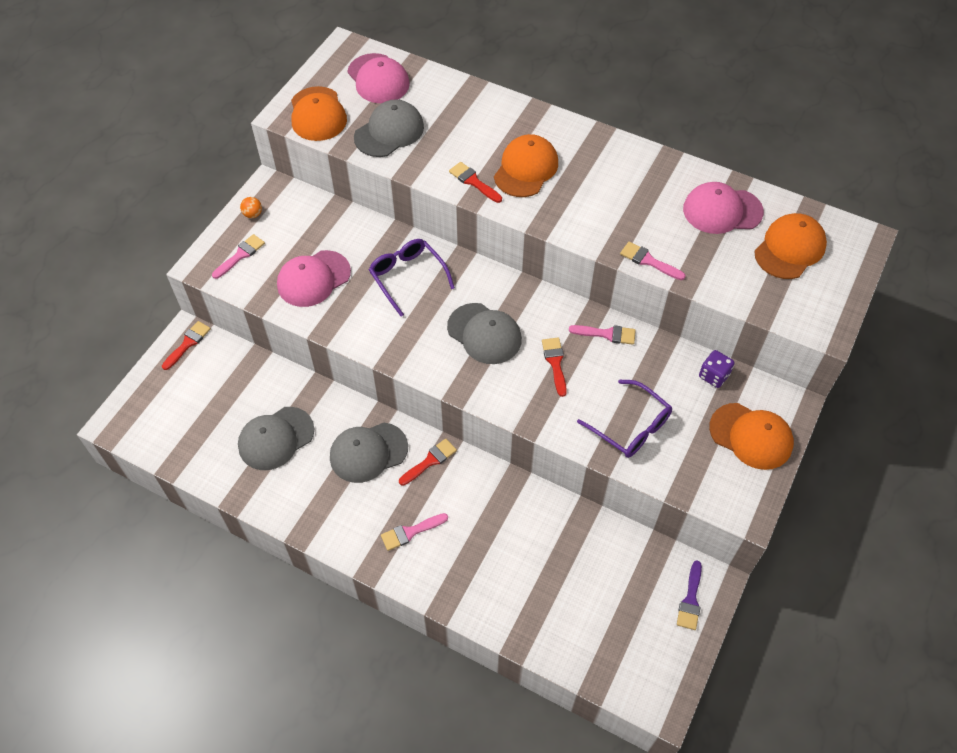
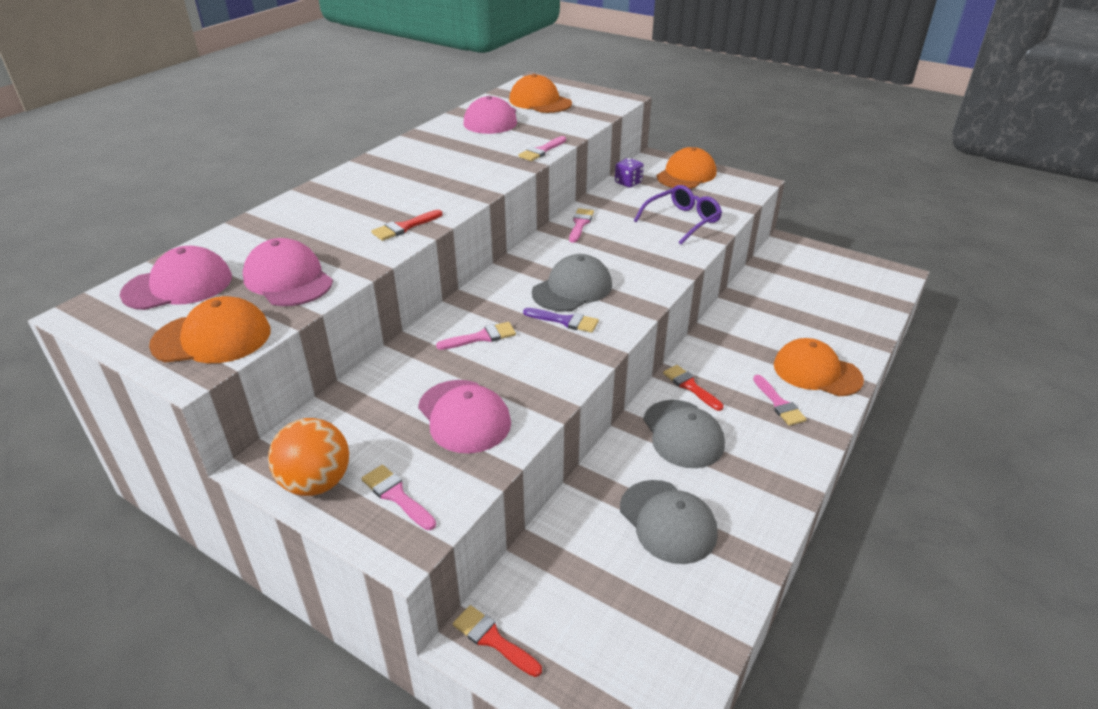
camera: 85 degrees left, 20 degrees down
(253, 214) = (316, 483): orange ball -> orange ball, size x2.21
(389, 132) = (288, 279): grey cap -> pink cap
(407, 277) = (481, 337): purple glasses -> pink brush
(526, 169) = (399, 198): orange cap -> orange cap (817, 372)
(555, 363) = (612, 251): red brush -> none
(690, 600) = (805, 254): purple brush -> purple brush (565, 321)

